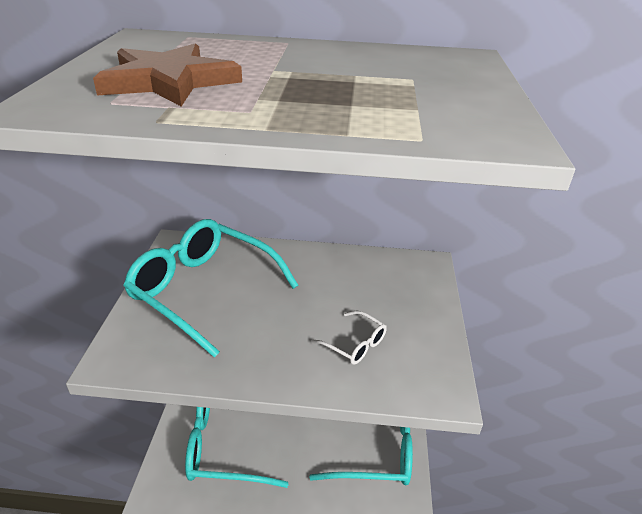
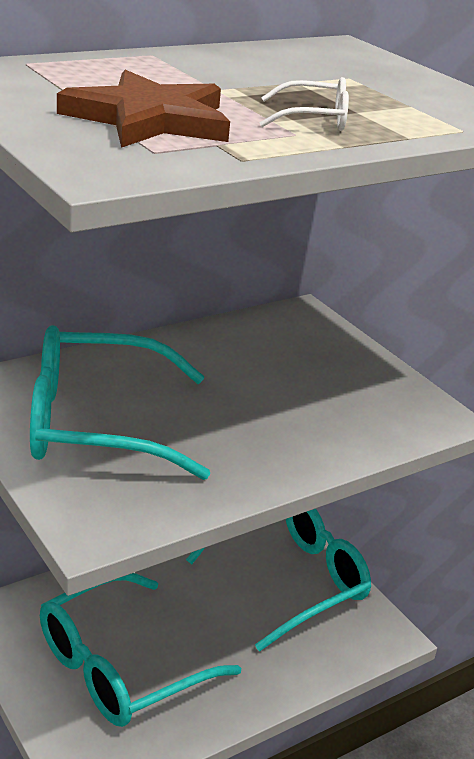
camera: 40 degrees left, 5 degrees down
(355, 344) = (325, 411): white glasses -> white glasses (314, 119)

